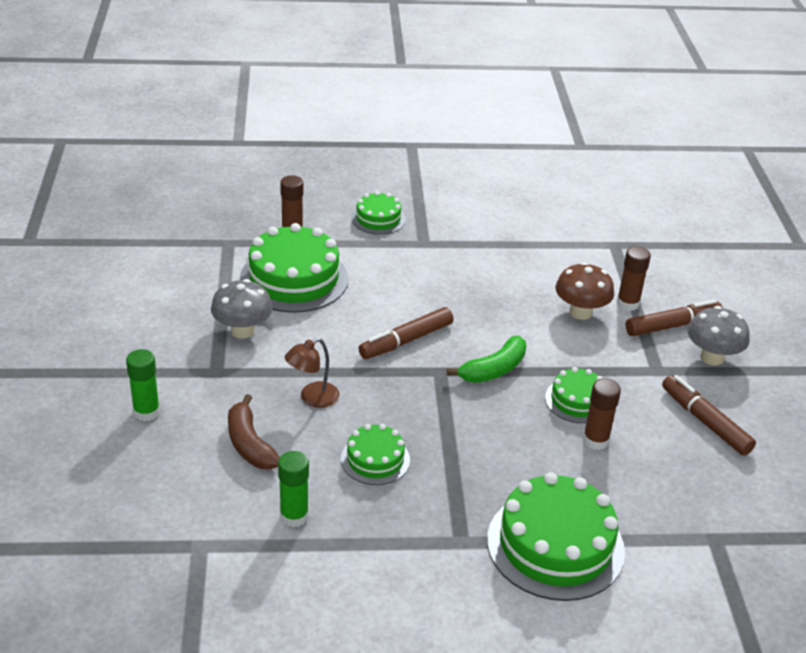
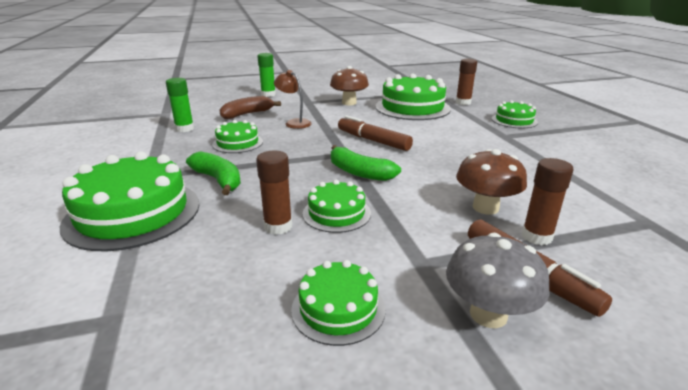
camera: 80 degrees right, 10 degrees down
(242, 331) = (349, 103): grey mushroom -> brown mushroom
(488, 479) = (218, 180): none -> green banana
(705, 421) = (338, 308): brown marker -> green cake

